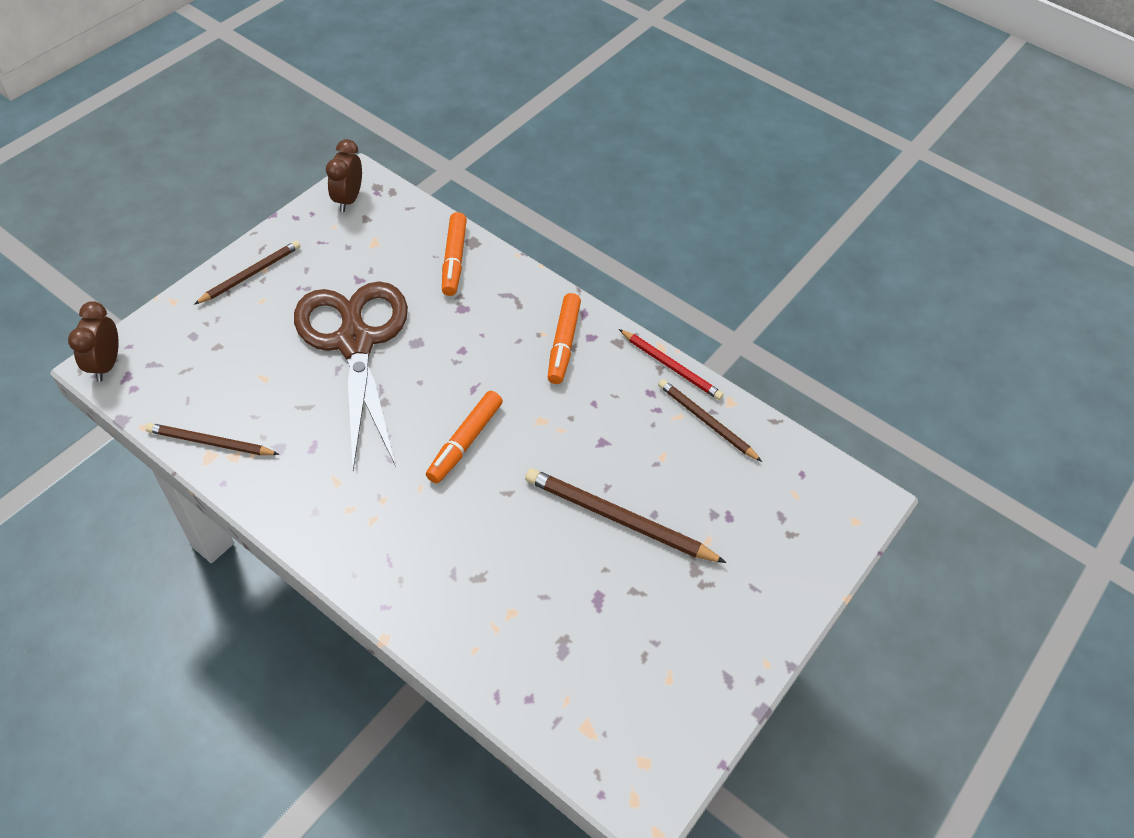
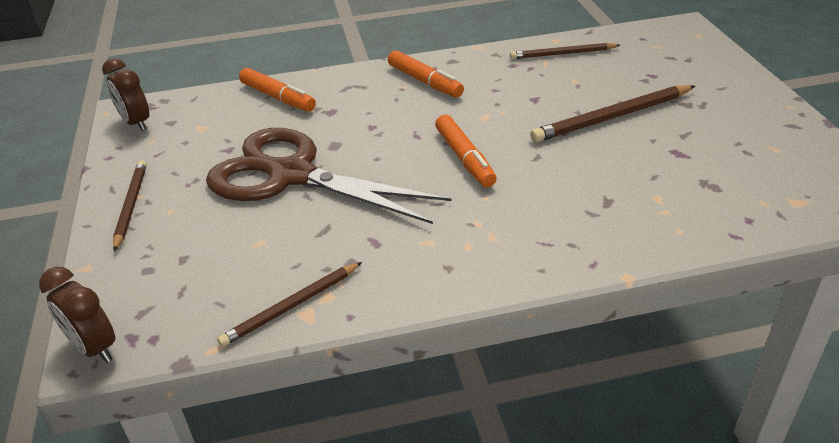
camera: 45 degrees left, 15 degrees down
(671, 366) = (499, 49): red pencil -> none

